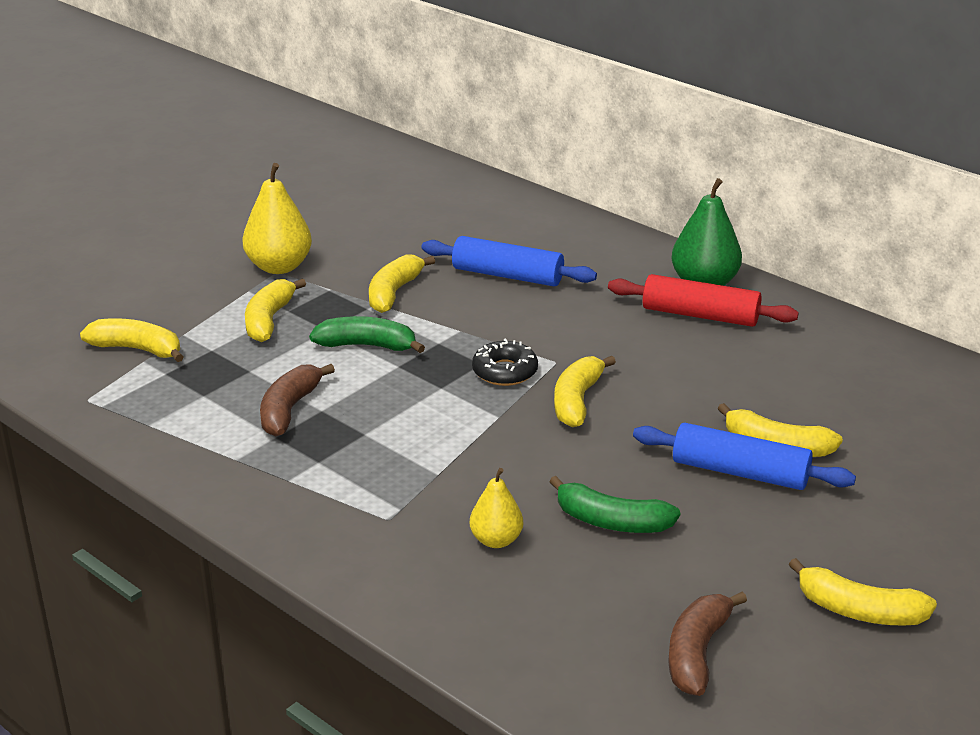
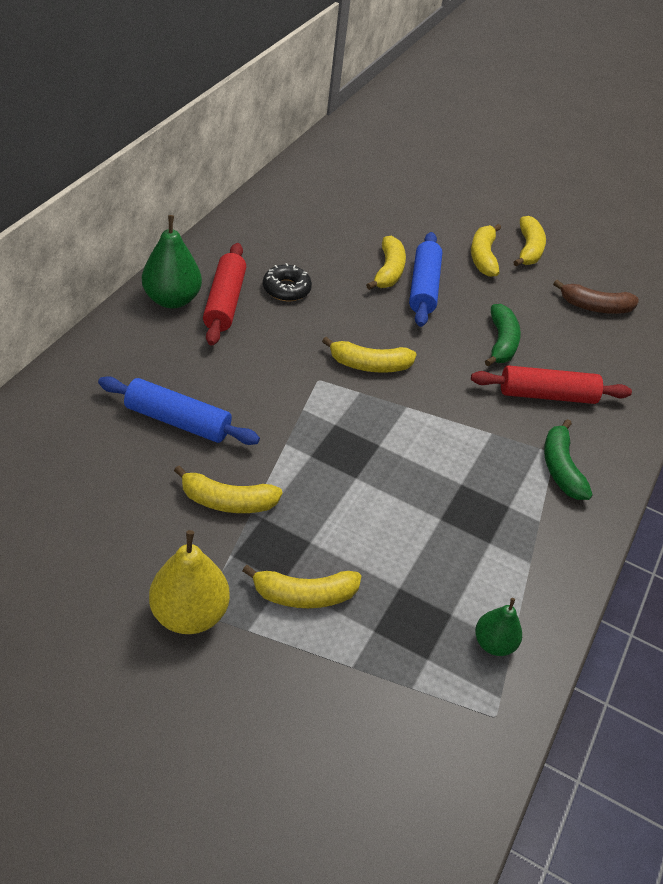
camera: 110 degrees left, 15 degrees up
(138, 349) = (393, 701): yellow banana -> yellow banana (483, 257)
(158, 414) = (493, 643): none -> green pear
(289, 409) = (447, 542): brown banana -> none
(367, 345) = (329, 505): green banana -> green banana (560, 468)
(496, 540) = (547, 395): yellow pear -> red rolling pin
(505, 371) = (342, 408): black donut -> black donut (286, 289)
(507, 275) = (178, 421): blue rolling pin -> blue rolling pin turned 75 degrees counterclockwise

